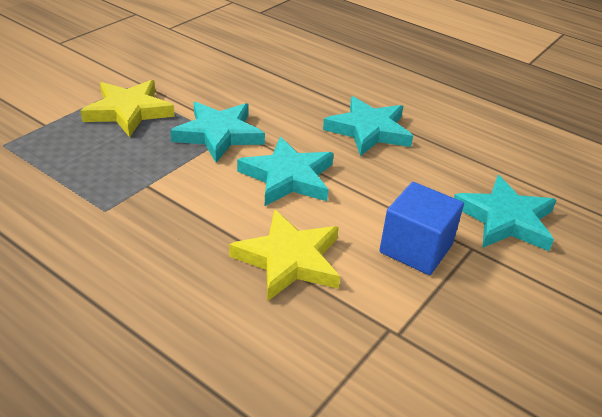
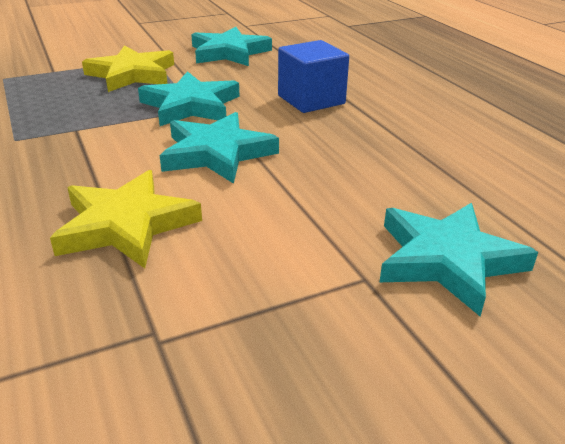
camera: 30 degrees right, 5 degrees down
(369, 130) = (357, 133): turquoise star -> turquoise star (229, 52)
(416, 248) = (286, 257): blue cube -> blue cube (311, 100)

